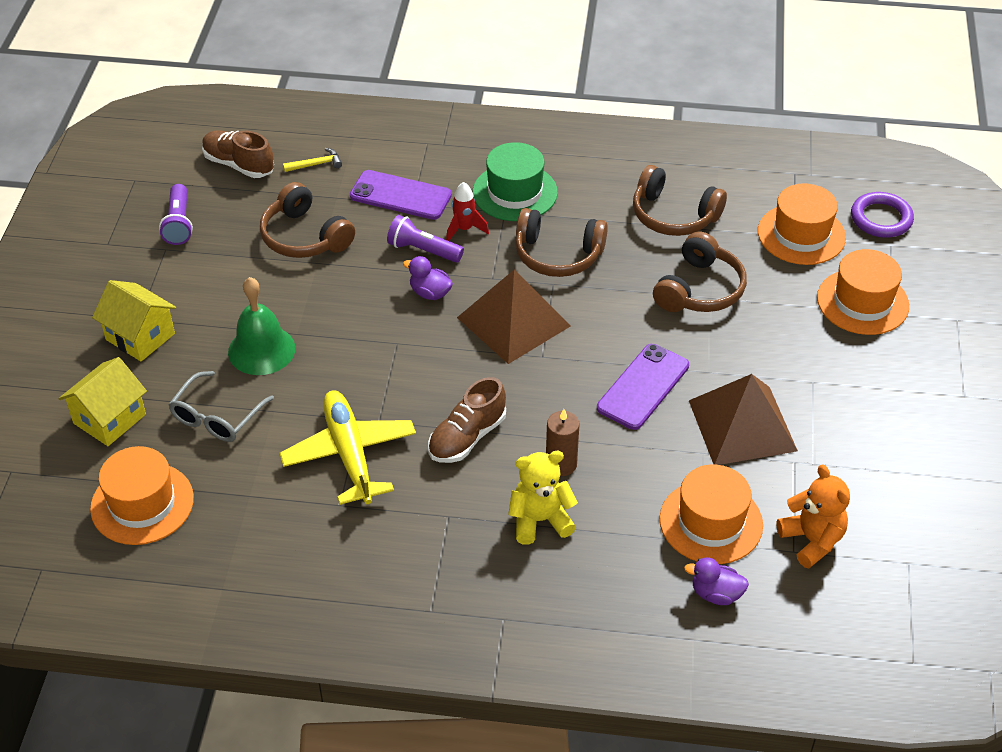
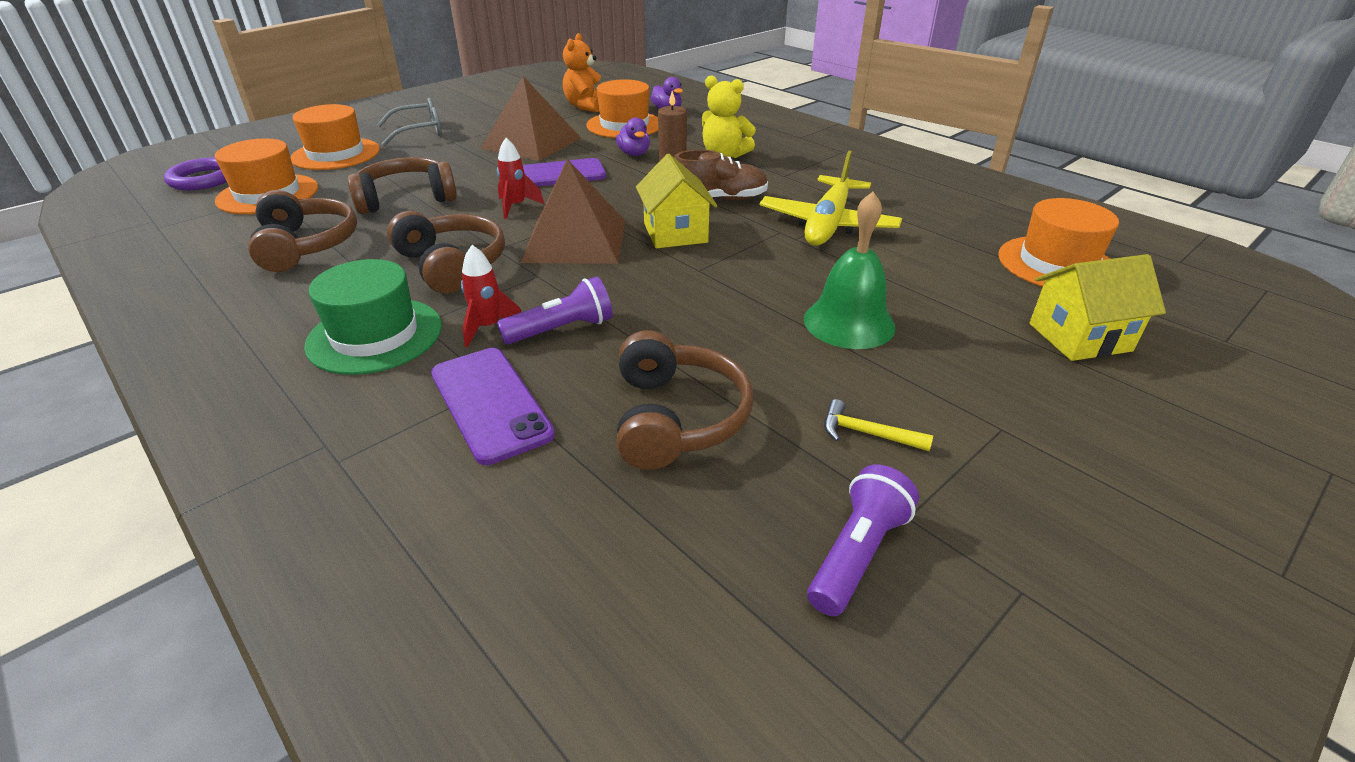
camera: 140 degrees left, 10 degrees down
(140, 336) = (1008, 404): yellow house -> yellow house (675, 233)
(217, 417) = (942, 291): grey glasses -> grey glasses (419, 131)
(239, 165) = (651, 622): brown shoe -> none
(316, 164) = (527, 529): yellow hammer -> yellow hammer (867, 433)
(423, 250) = (562, 329): purple flashlight -> purple flashlight turned 90 degrees counterclockwise
(430, 293) = (613, 291): purple duck -> purple duck (634, 154)
(608, 330) = (516, 207): none -> red rocket

